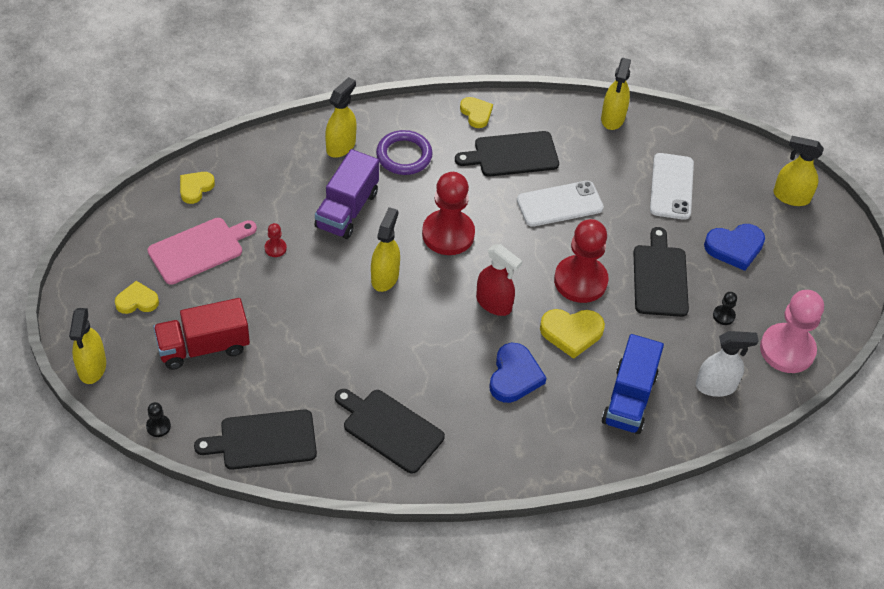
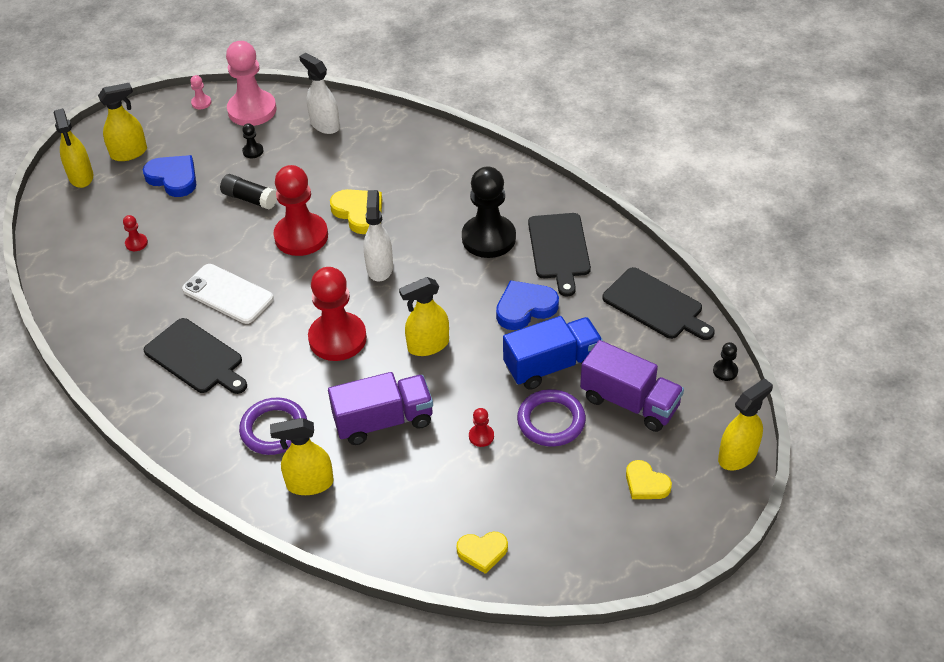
camera: 125 degrees left, 5 degrees down
(199, 249) = (545, 487): pink cutting board -> none
(203, 347) = (629, 402): red truck -> purple truck
(242, 292) = (551, 421): none -> purple ring
(453, 393) = (488, 238): none -> black pawn
(476, 113) = (164, 416): yellow heart -> none
(494, 303) = (380, 268): red spray bottle -> white spray bottle
(514, 376) = (434, 218): blue heart -> blue heart (525, 308)
(612, 118) = (80, 322): yellow spray bottle -> yellow spray bottle (129, 153)
(629, 398) = (385, 156): blue truck -> blue truck (552, 365)
(660, 277) = (249, 199): black cutting board -> black glue stick
(671, 186) = (136, 243): white phone -> red pawn
(831, 322) = (201, 103): none -> pink pawn

